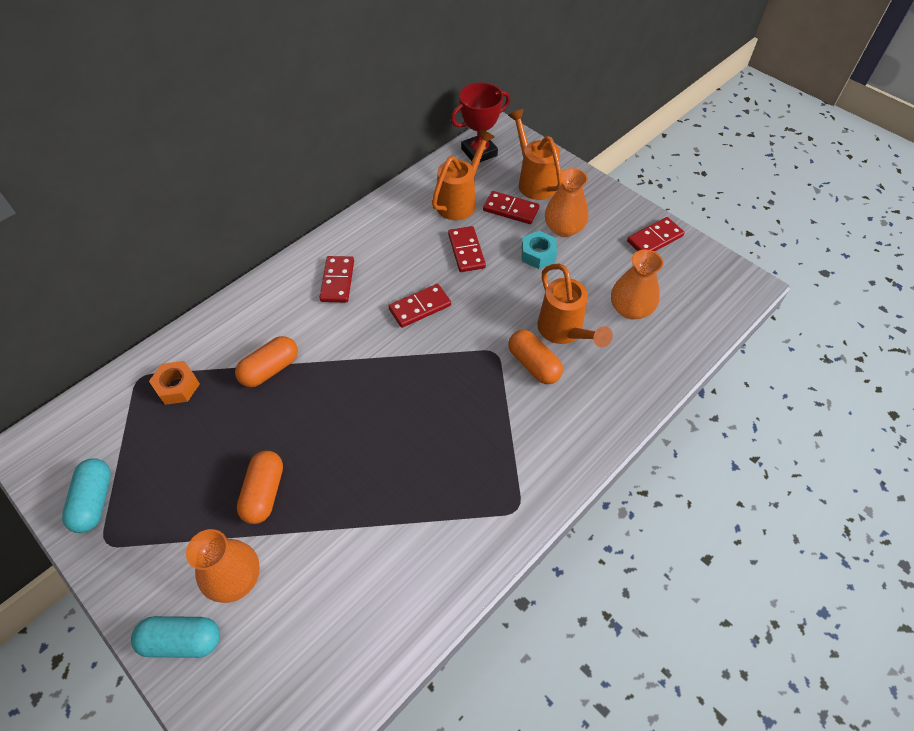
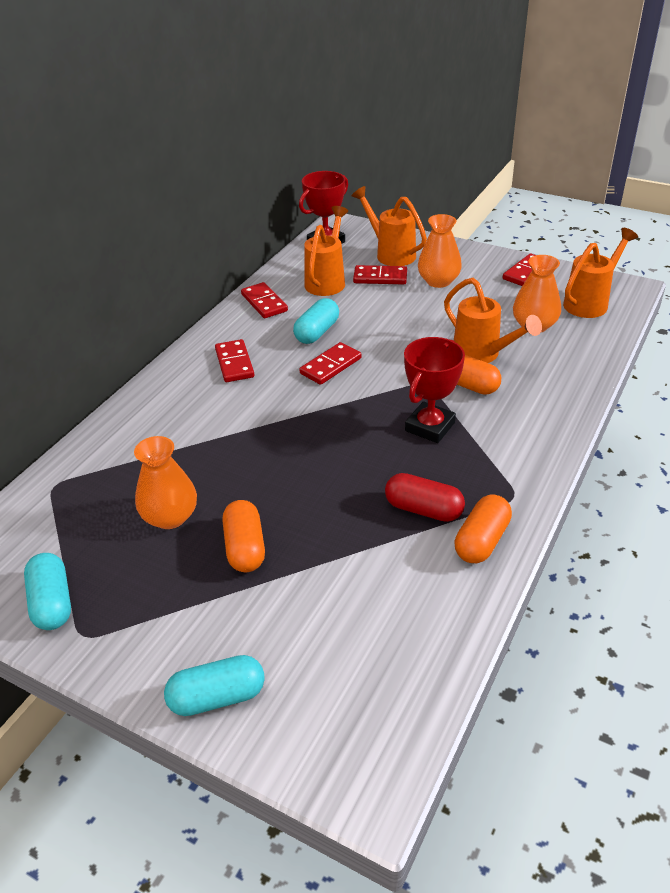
camera: 15 degrees left, 15 degrees down
(177, 386) = (102, 483): orange nut -> none
(235, 578) = (250, 626): orange vase -> orange vase (170, 517)
(270, 369) = (199, 446): orange capsule -> orange capsule (482, 541)
(424, 263) = (317, 332): none -> turquoise capsule
(430, 499) = (423, 509): none -> red capsule
(466, 251) = (354, 315): red domino -> red domino (264, 303)
(477, 405) = (430, 427): none -> red trophy
(538, 254) = (425, 304): turquoise nut -> none
(700, 294) = (590, 302): none -> orange watering can

